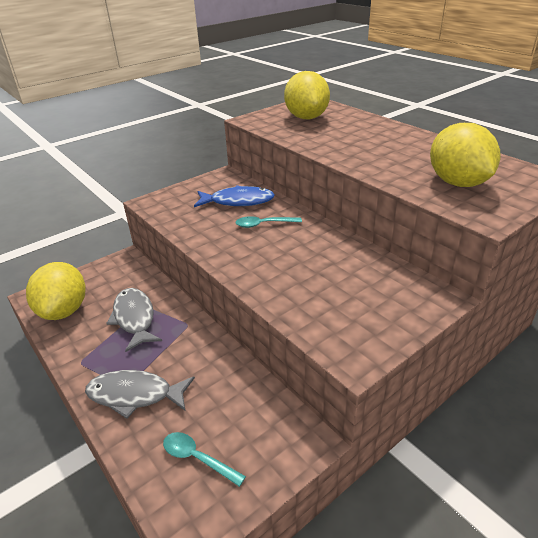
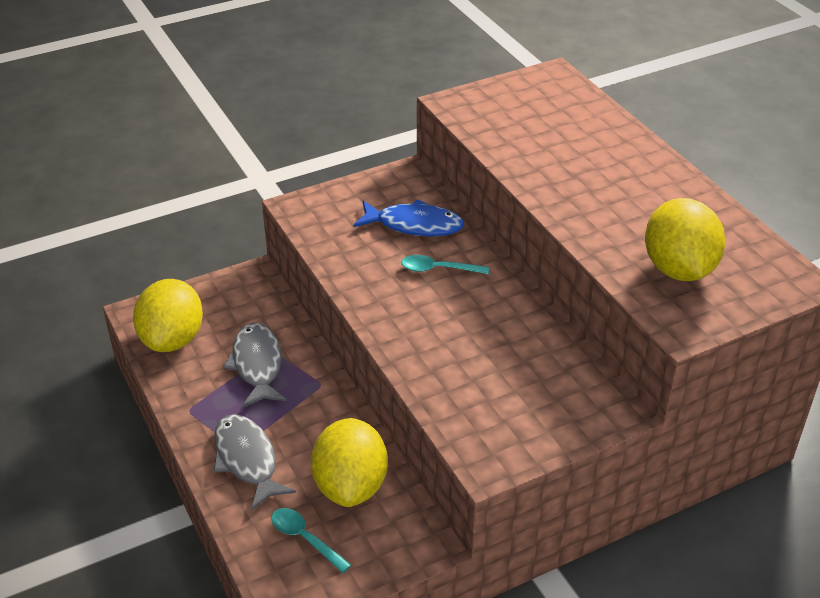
camera: 10 degrees right, 5 degrees up
(135, 395) = (247, 460): grey fish -> grey fish turned 45 degrees clockwise
(306, 117) = (533, 111): yellow lemon -> yellow lemon (350, 485)

